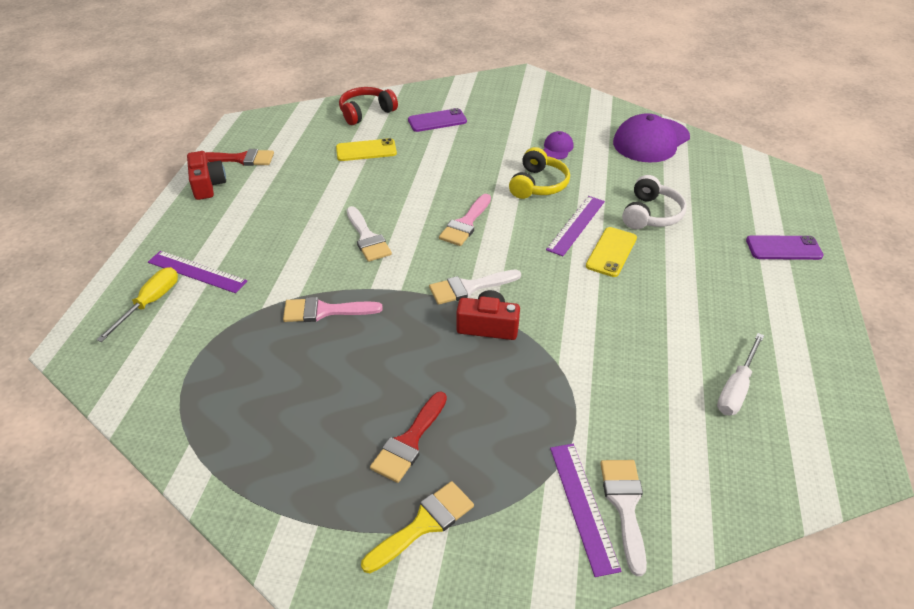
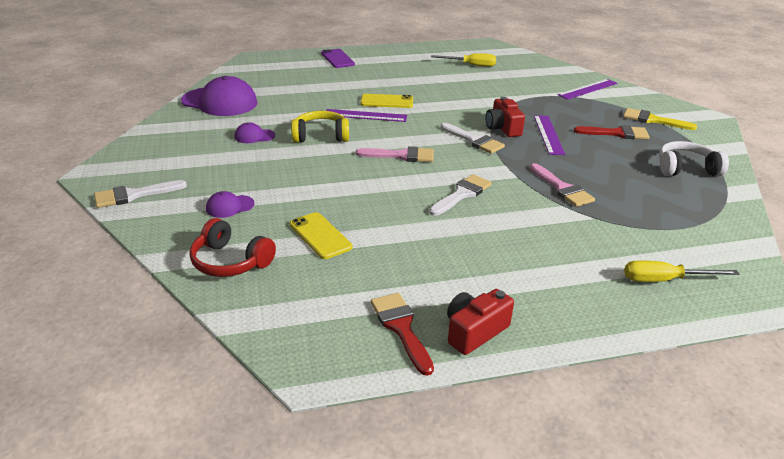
camera: 115 degrees left, 10 degrees down
(197, 272) = (601, 271): purple ruler -> purple ruler (548, 134)
(437, 121) = (230, 206): purple phone -> purple cap
(625, 505) = (574, 81): white brush -> white brush (133, 195)
(650, 214) = (330, 94): white headphones -> white headphones (686, 169)
(736, 388) = (471, 65): white screwdriver -> yellow screwdriver

